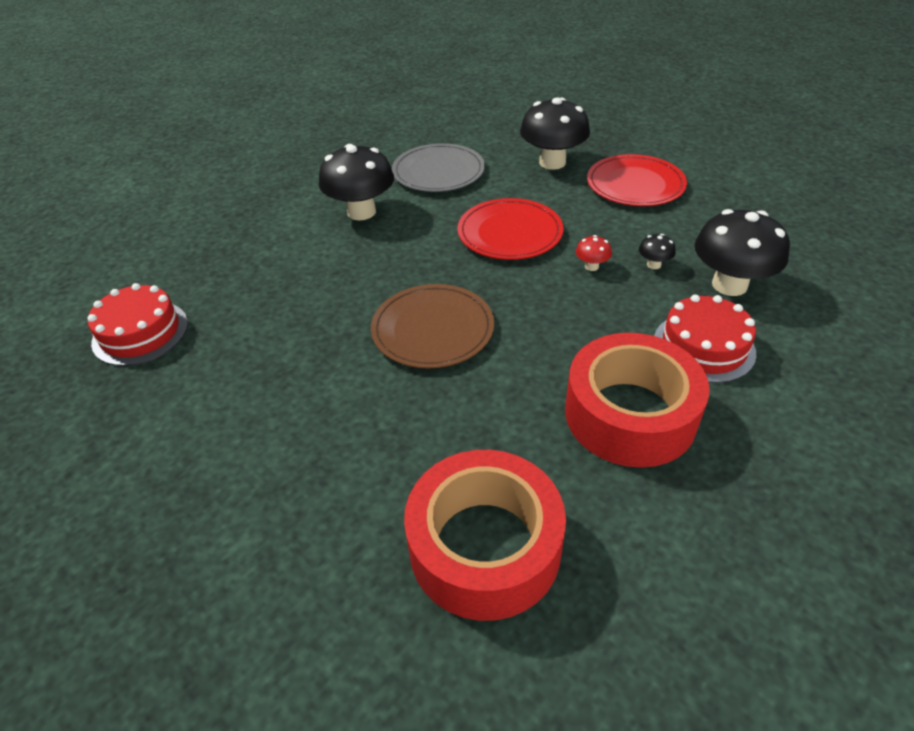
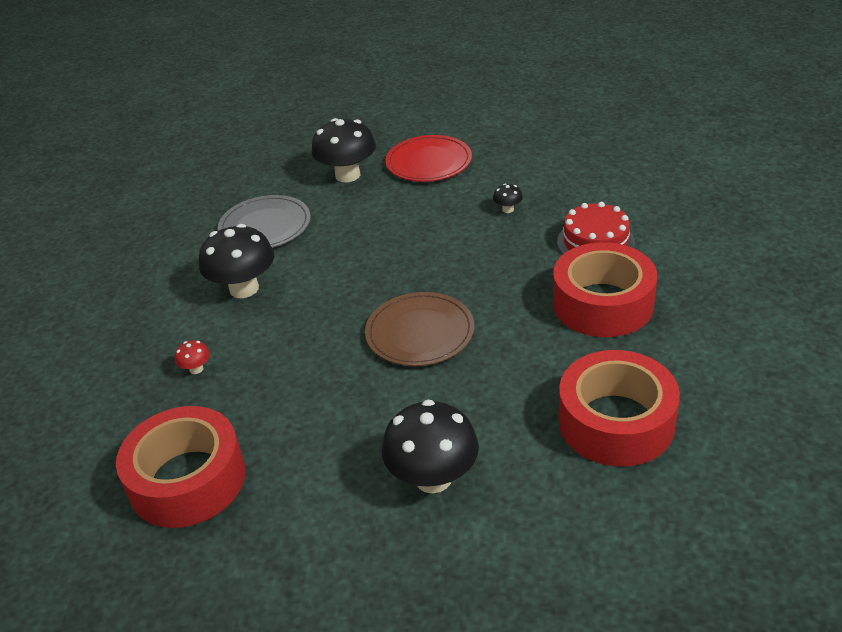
camera: 40 degrees left, 5 degrees down
(140, 332) = (187, 480): red cake -> red tape
(510, 233) = (385, 241): red plate -> none
(591, 266) = (470, 232): red mushroom -> red mushroom (196, 369)
(729, 285) = (566, 197): black mushroom -> black mushroom (433, 478)

